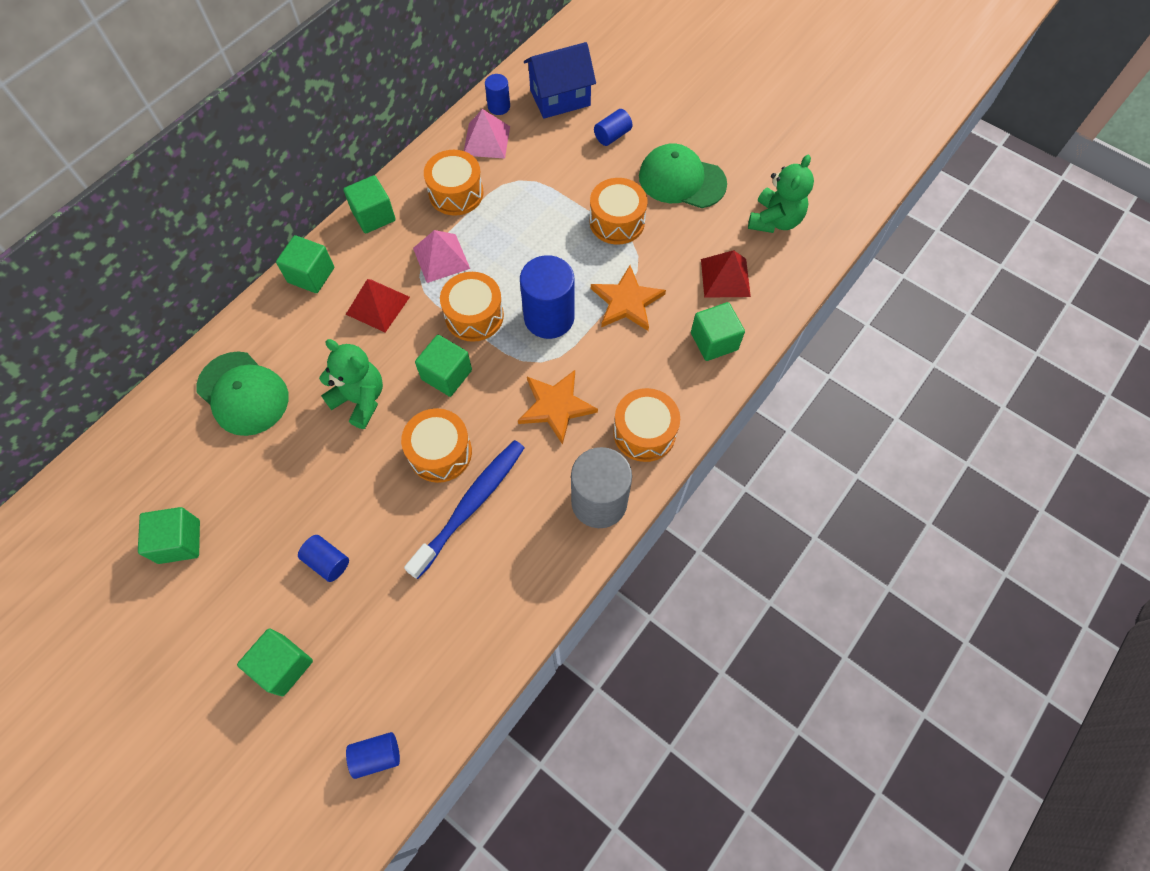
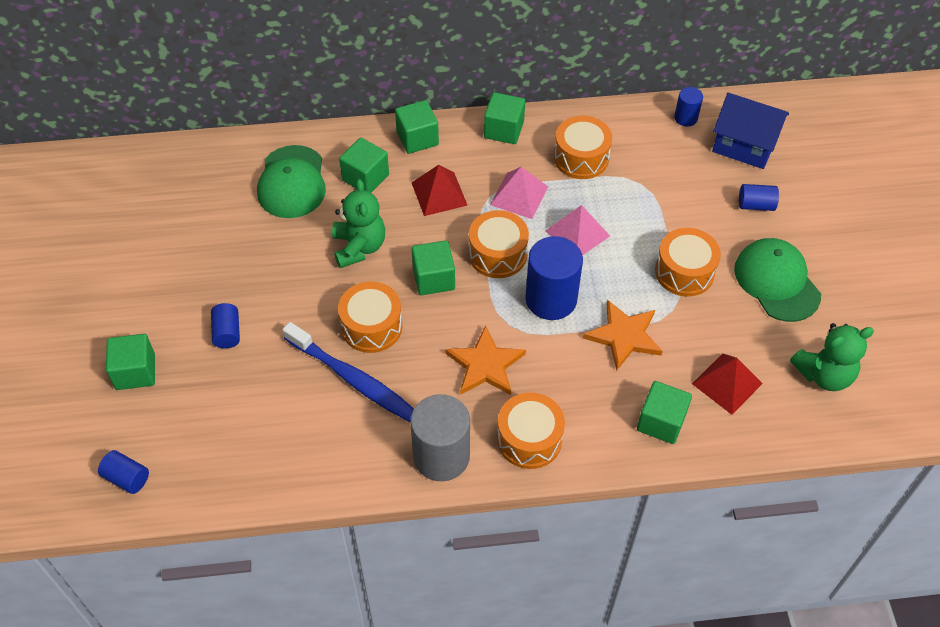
camera: 45 degrees right, 10 degrees down
(179, 541) = (160, 243): green cube -> green cube (365, 177)
(471, 505) = (353, 379): blue toothbrush -> blue toothbrush turned 45 degrees clockwise
(486, 140) = (647, 136): pink pyramid -> pink pyramid (577, 233)

